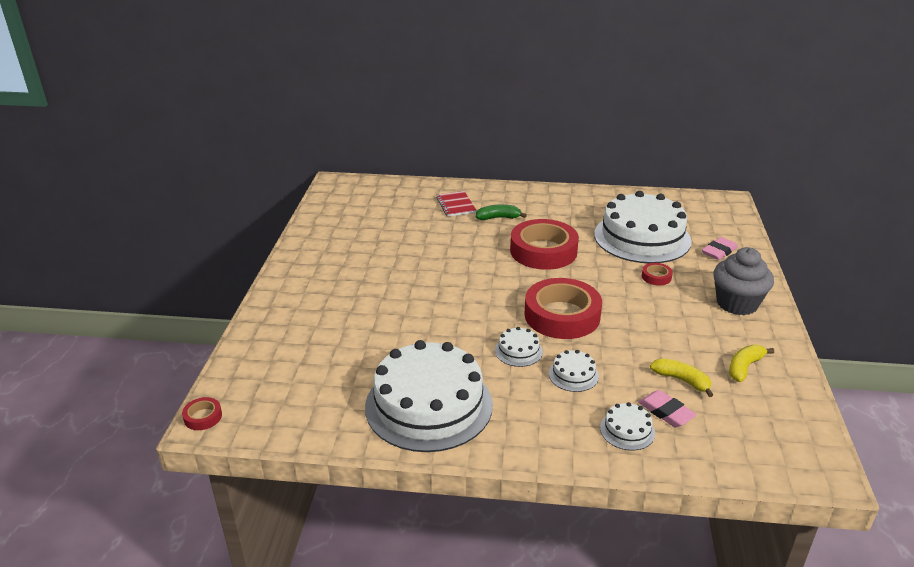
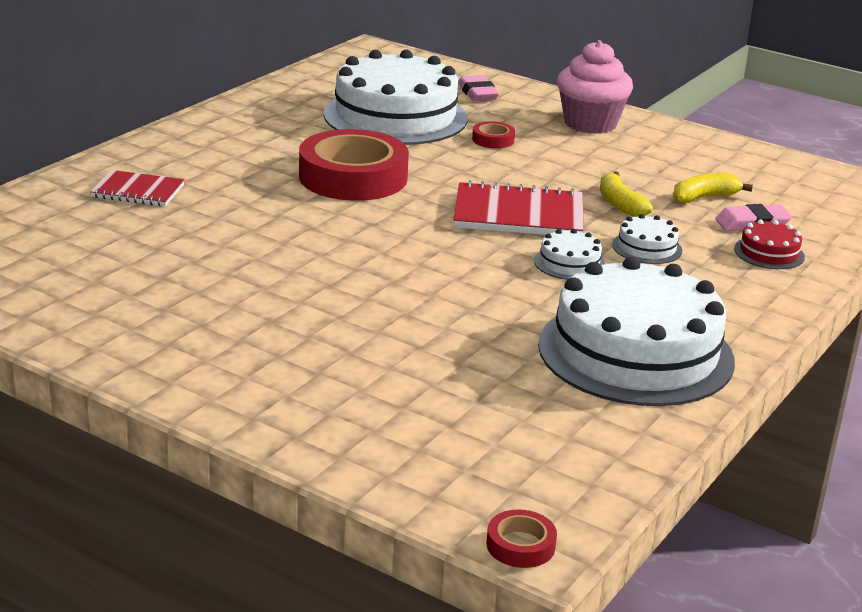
camera: 65 degrees left, 5 degrees down
(498, 218) = (222, 176): green banana -> none
(562, 315) = (518, 215): red tape -> red notebook
(627, 430) = (769, 253): white cake -> red cake
(737, 303) = (590, 123): grey cupcake -> pink cupcake
(744, 367) = (706, 162): yellow banana -> yellow banana (620, 204)

